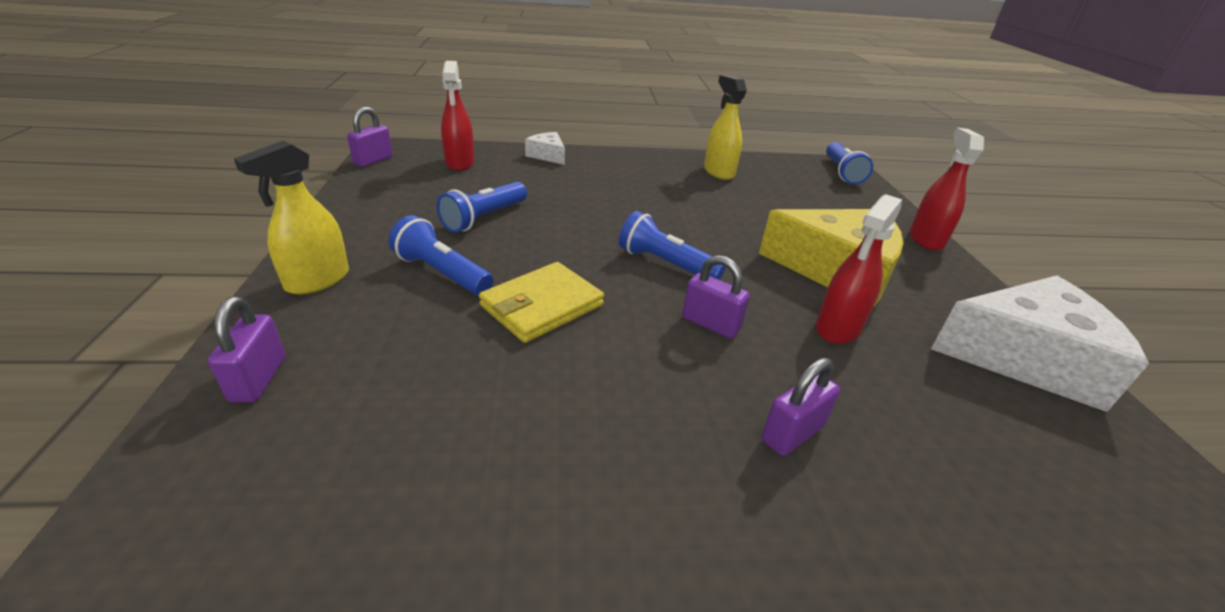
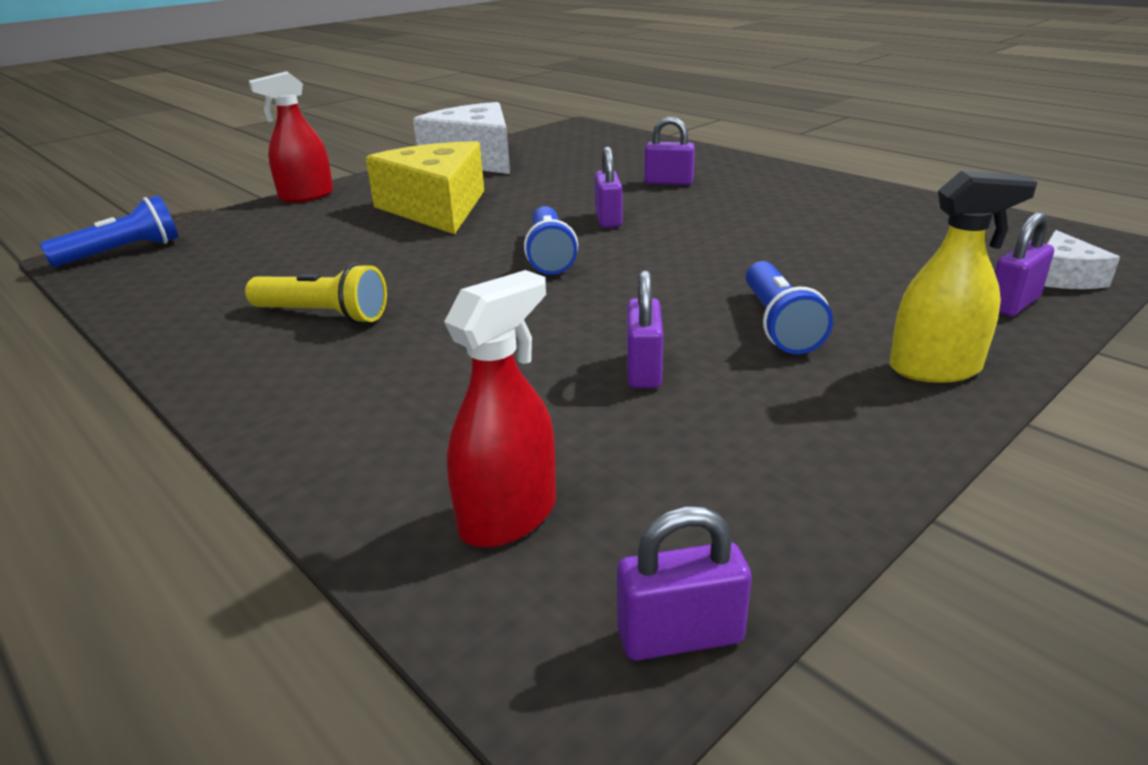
camera: 125 degrees left, 5 degrees down
(484, 218) = (643, 370): blue flashlight -> purple padlock
(542, 305) = (716, 268): yellow wallet -> none
(547, 155) = (328, 454): white cheese -> white cheese (1063, 277)
(673, 185) = (323, 315): none -> yellow flashlight
(718, 172) = (222, 308): yellow spray bottle -> none
(838, 328) = (533, 193): red spray bottle -> none

